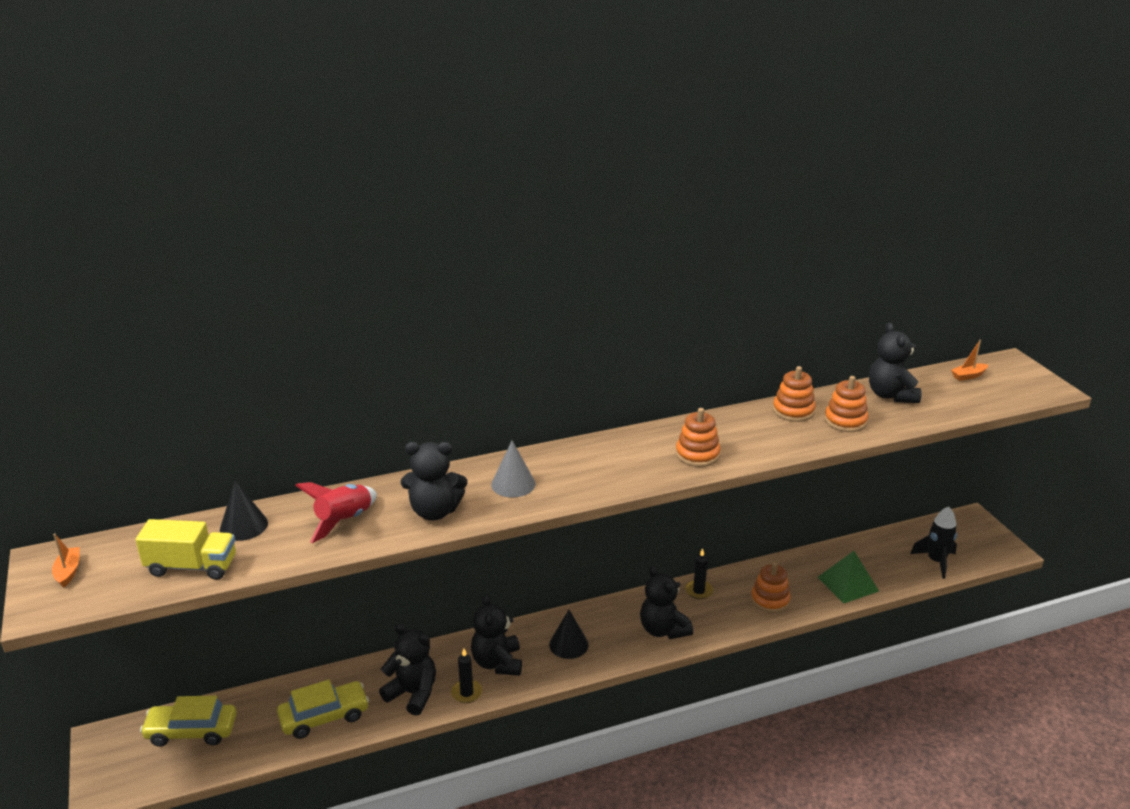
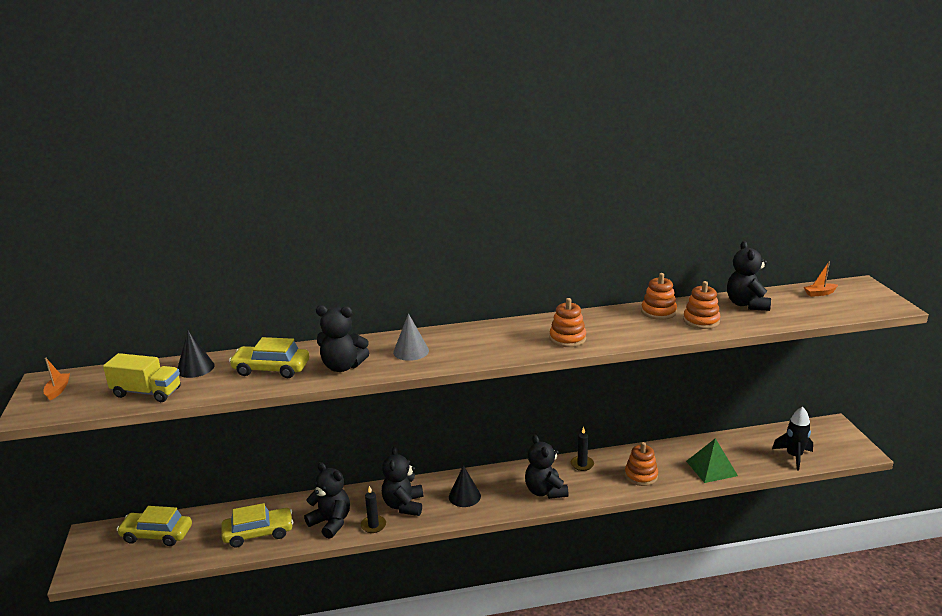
camera: 10 degrees right, 5 degrees down
(344, 521) = (271, 369): red rocket -> yellow car

